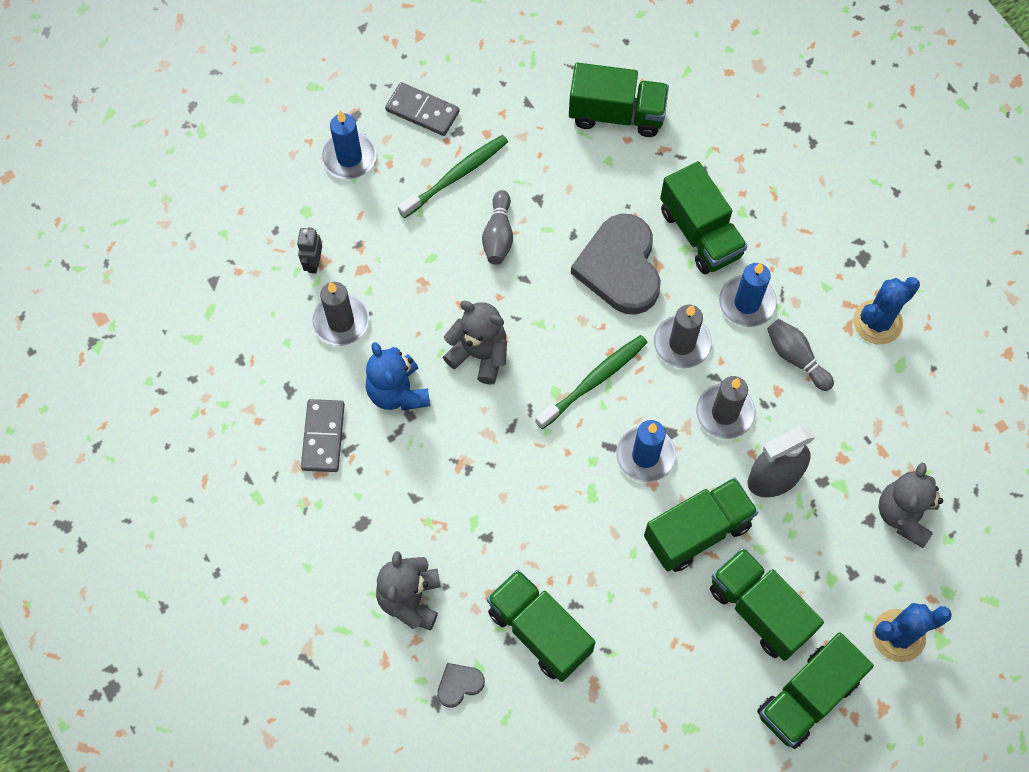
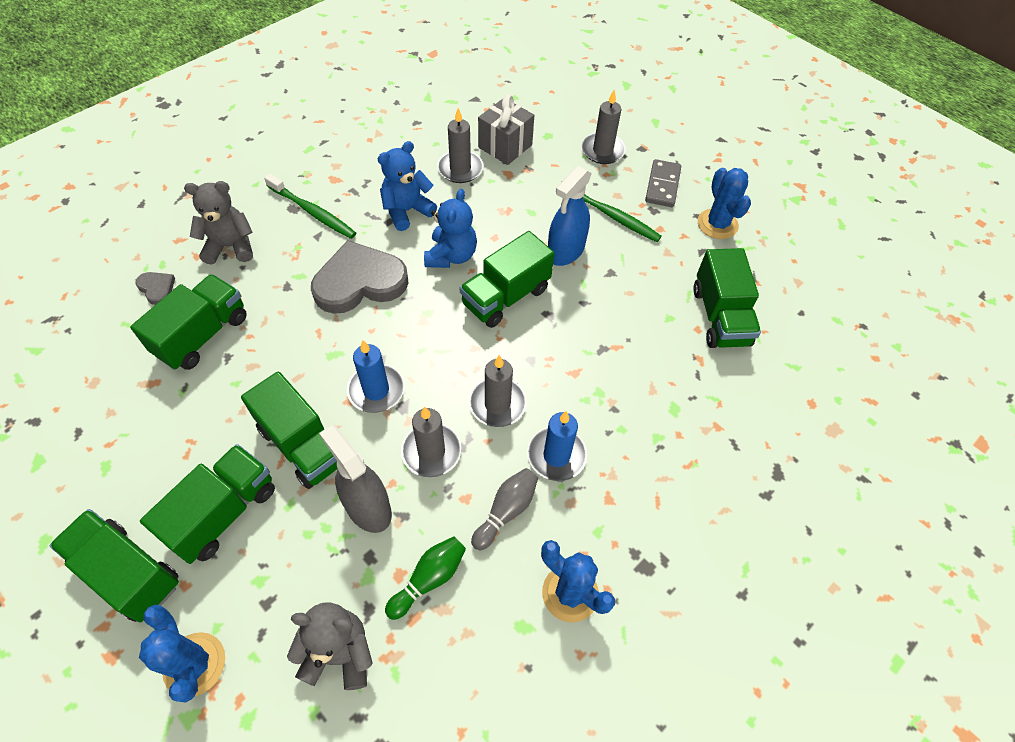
camera: 75 degrees right, 10 degrees down
(313, 263) = (505, 146): grey robot -> grey gift
(323, 437) = (362, 175): grey domino -> none
(349, 157) = (602, 150): blue candle -> grey candle
(479, 354) = (451, 256): grey teddy bear -> blue teddy bear
(493, 75) = (717, 224): none -> blue cactus
(498, 235) = (566, 251): grey bowling pin -> blue spray bottle
(594, 380) = (444, 340): green toothbrush -> green toothbrush (313, 212)
(620, 267) = (562, 342): grey heart -> grey heart (359, 282)
(700, 233) = (620, 403): green truck -> green truck (506, 297)
(849, 433) = (429, 579): none -> green bowling pin

